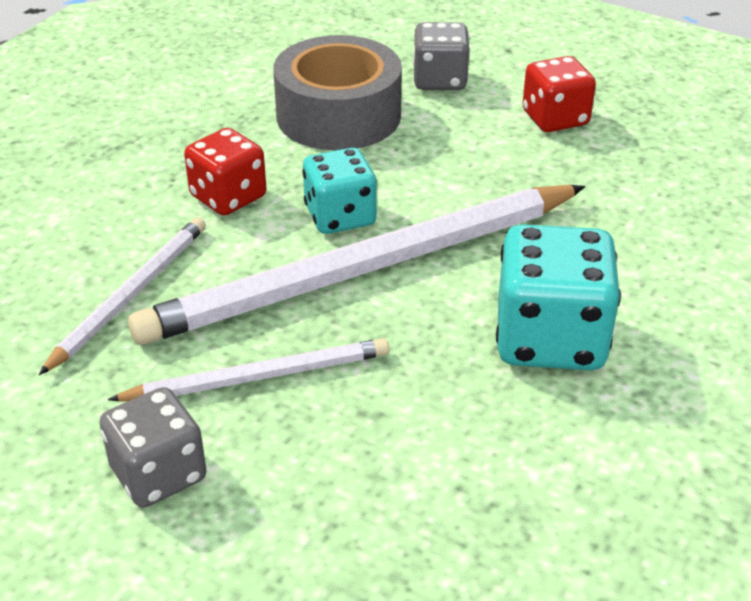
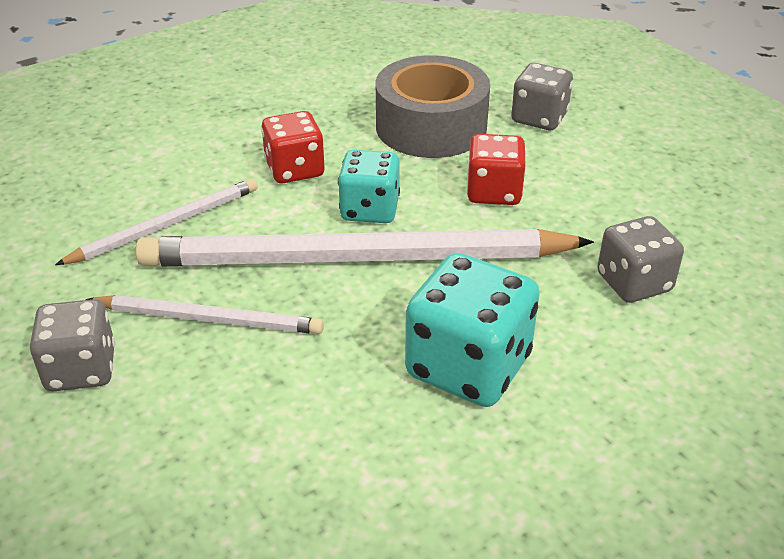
camera: 25 degrees right, 0 degrees up
(555, 118) = (619, 176): red dice -> red dice (493, 192)
(639, 215) = (633, 283): none -> grey dice

